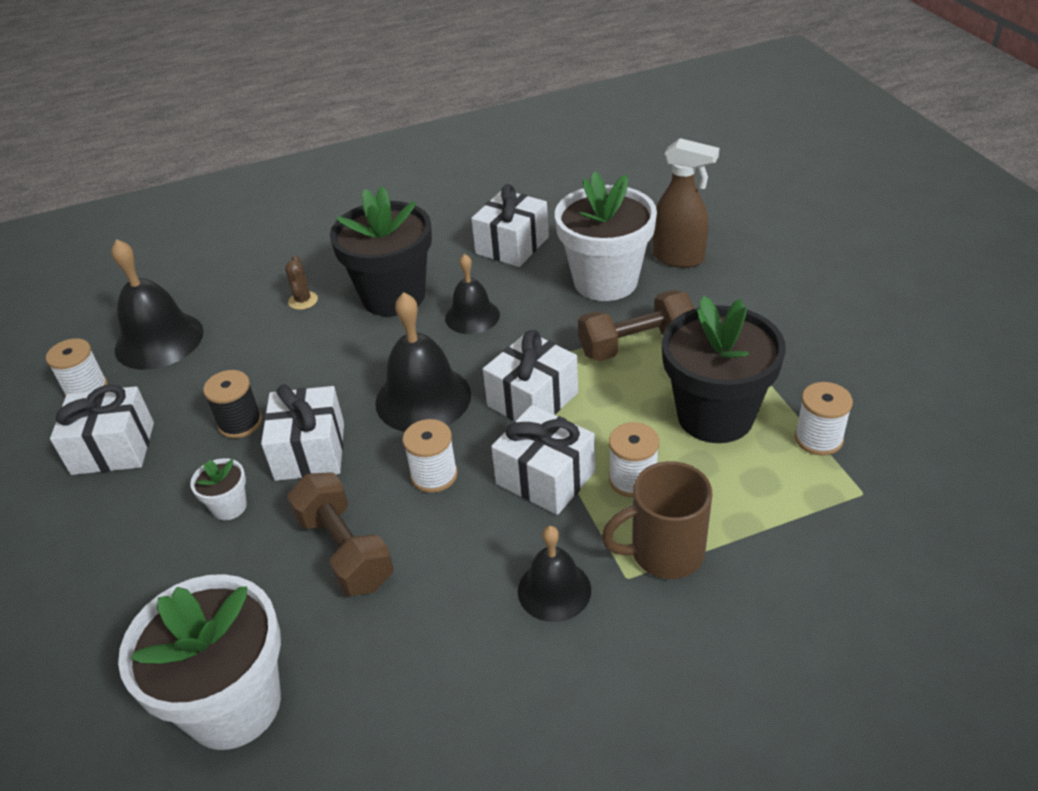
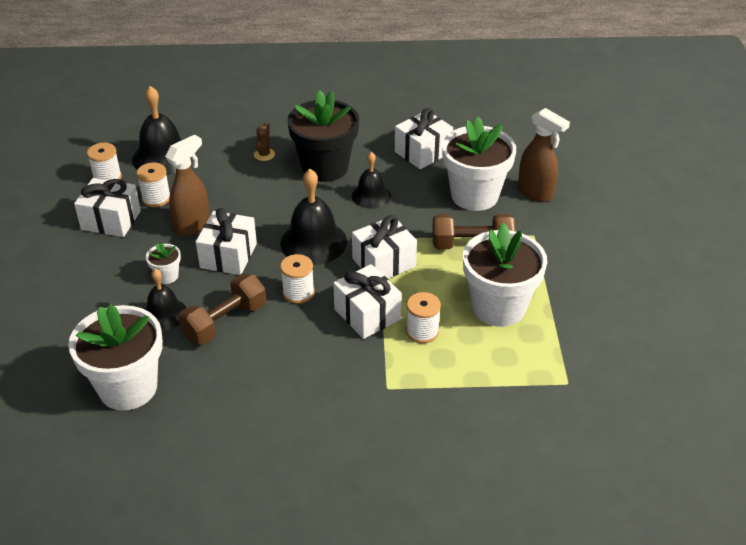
camera: 15 degrees right, 0 degrees up
(240, 423) = (193, 226): black spool -> brown spray bottle
(345, 550) = (225, 322): brown dumbbell -> brown dumbbell turned 60 degrees clockwise
(554, 590) = (339, 382): black bell -> black bell (164, 314)
(664, 553) = (418, 381): brown mug -> none
(715, 416) = (498, 307): black flower pot -> white flower pot
(818, 439) = (559, 341): white spool -> white spool (156, 198)

